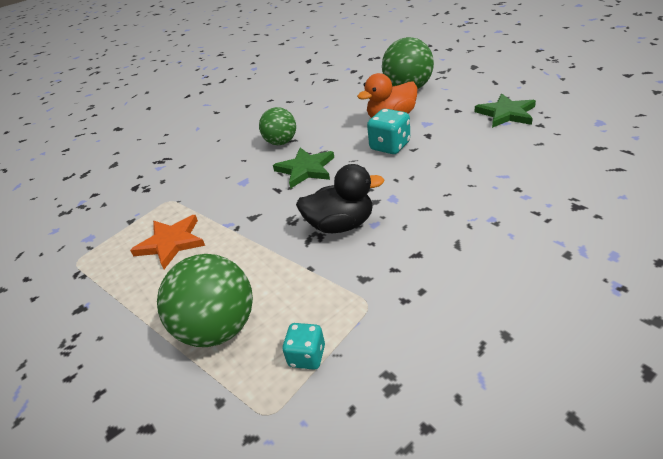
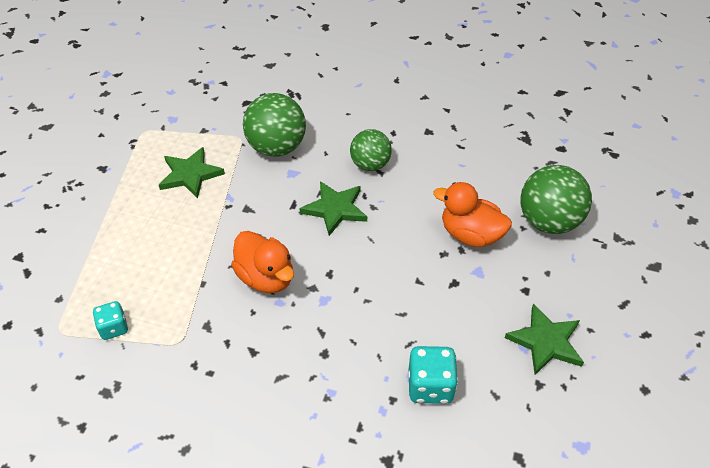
camera: 50 degrees right, 10 degrees up
(171, 243) = (190, 174): orange star -> green star
(219, 328) = (118, 260): green ball -> green ball (277, 148)
(341, 225) = (266, 278): black duck -> orange duck
(390, 146) = (412, 258): turquoise dice -> turquoise dice (430, 386)

